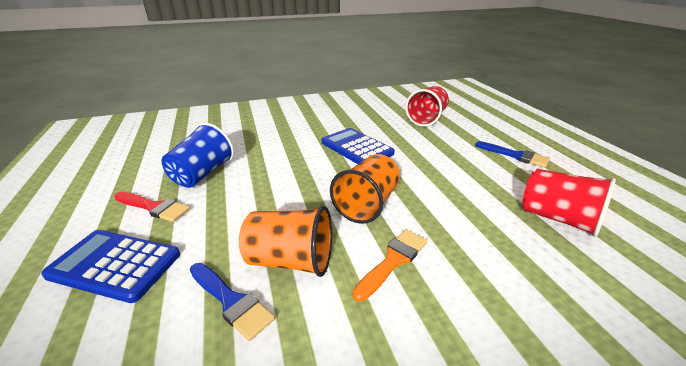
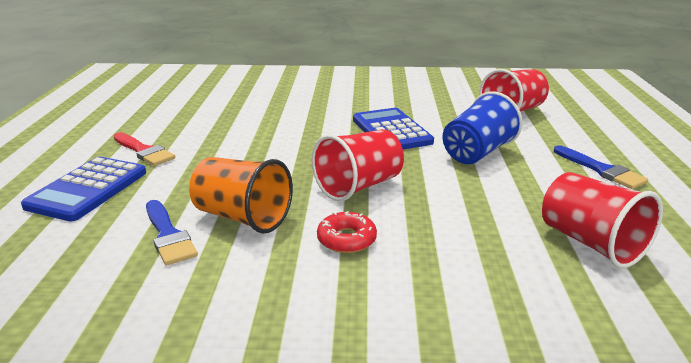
camera: 20 degrees right, 5 degrees down
(115, 265) = (88, 189): blue calculator -> blue calculator turned 105 degrees counterclockwise
(202, 174) = (205, 130): blue cup -> blue cup (477, 153)
(367, 204) = (359, 186): orange cup -> red cup
(393, 261) = (346, 239): orange brush -> red donut

